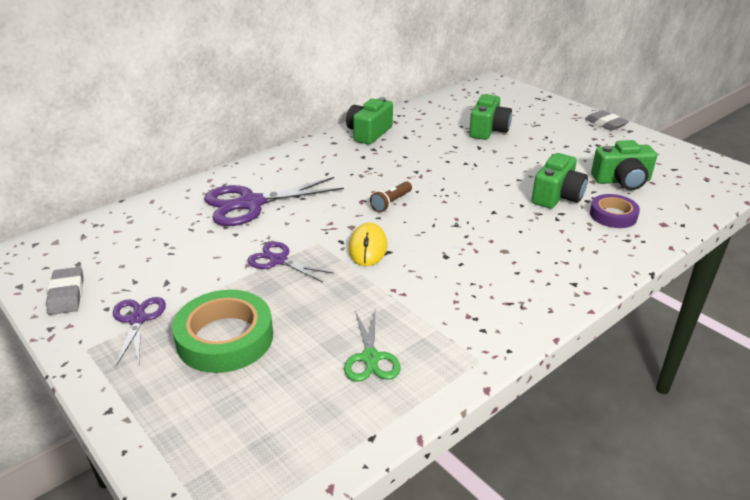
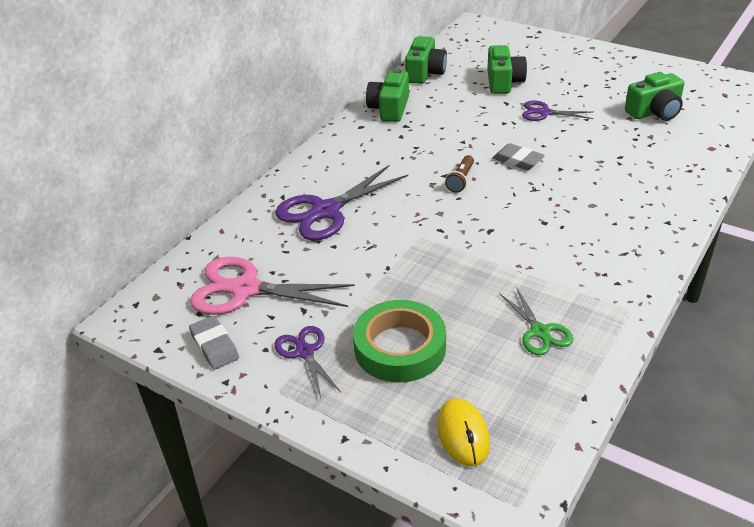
camera: 15 degrees left, 5 degrees up
(131, 253) = (245, 289): none -> pink scissors
(278, 260) = (395, 262): purple scissors -> purple scissors (544, 113)
(368, 248) = (469, 230): yellow mouse -> yellow mouse (463, 434)
(557, 196) = (607, 140): green camera -> green camera (425, 73)
(605, 124) = (608, 53): grey eraser -> grey eraser (518, 160)
(613, 215) = (665, 149): purple tape -> none

